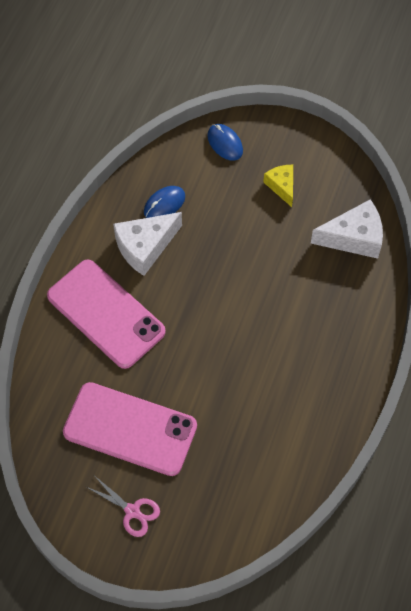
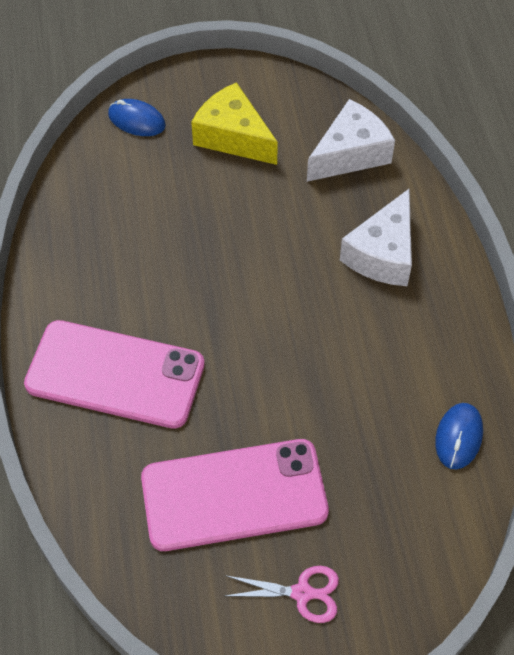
camera: 30 degrees left, 5 degrees down
(145, 247) = (115, 275): white cheese -> white cheese (382, 254)
(164, 204) = (107, 217): blue mouse -> blue mouse (458, 437)
(281, 186) = (233, 136): yellow cheese -> yellow cheese, size x1.66

